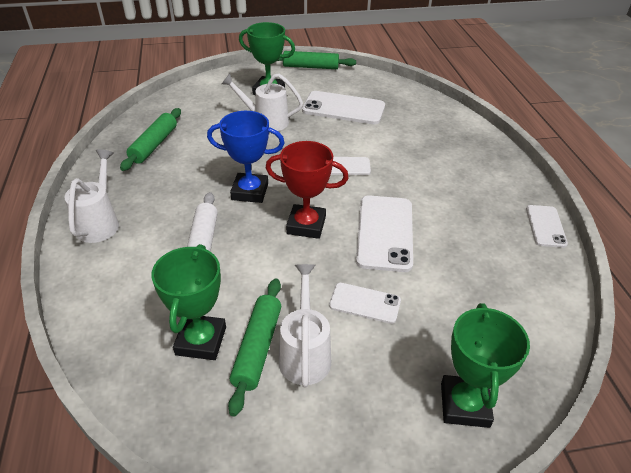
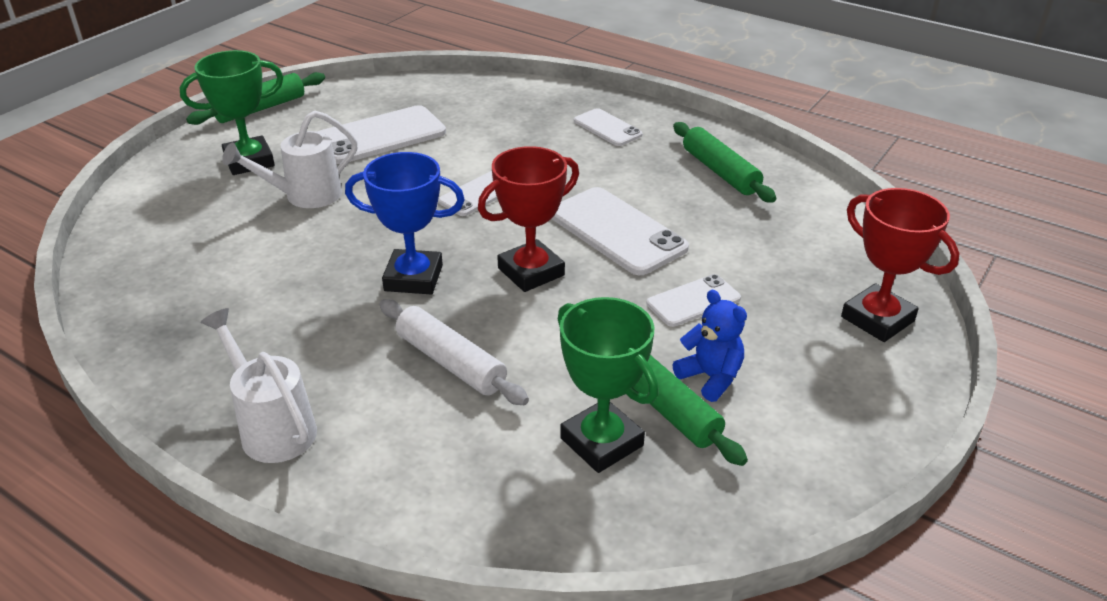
camera: 45 degrees left, 5 degrees down
(154, 145) = (189, 302): green rolling pin -> green rolling pin (720, 172)
(250, 192) = (413, 278): blue trophy -> blue trophy turned 45 degrees clockwise
(305, 354) = (710, 377): white watering can -> blue teddy bear
(464, 405) = (877, 319): green trophy -> red trophy
(545, 226) = (736, 145): white phone -> white phone (607, 128)

